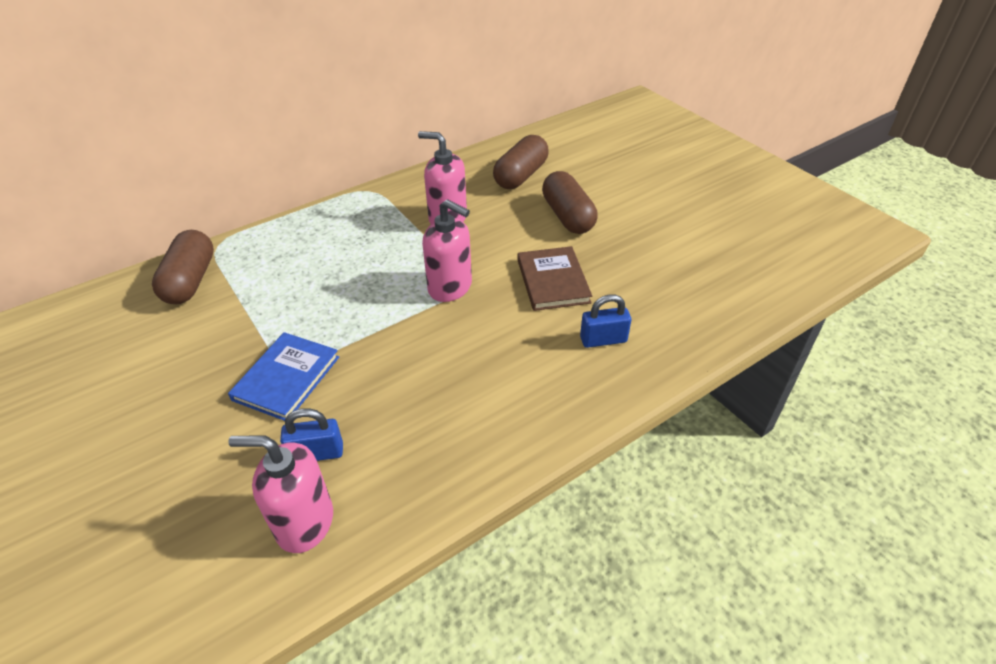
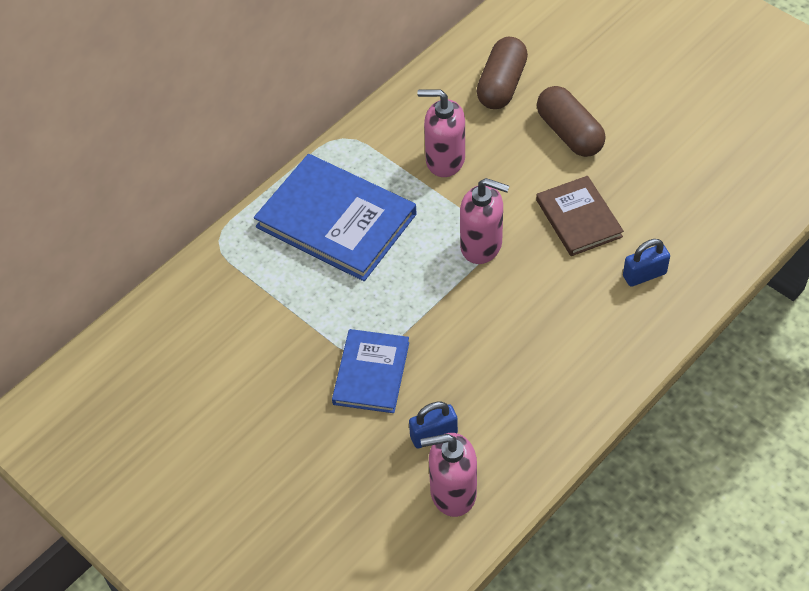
camera: 10 degrees left, 10 degrees up
(190, 281) = (217, 289): brown capsule -> none
(328, 247) = (336, 221): none -> blue book

